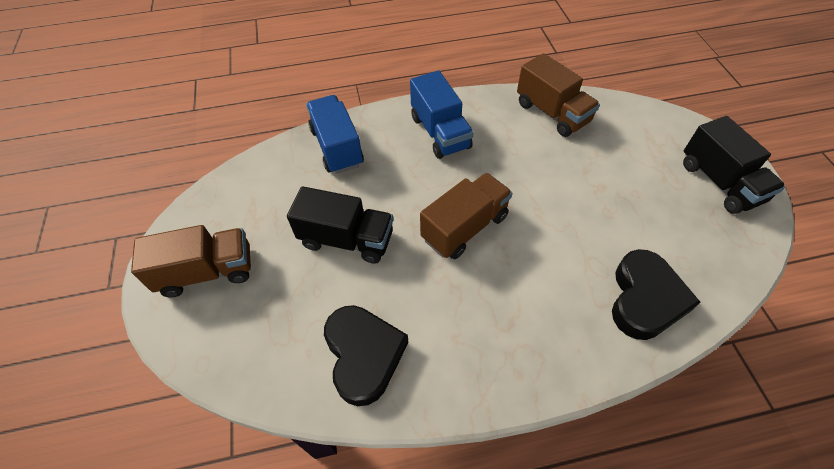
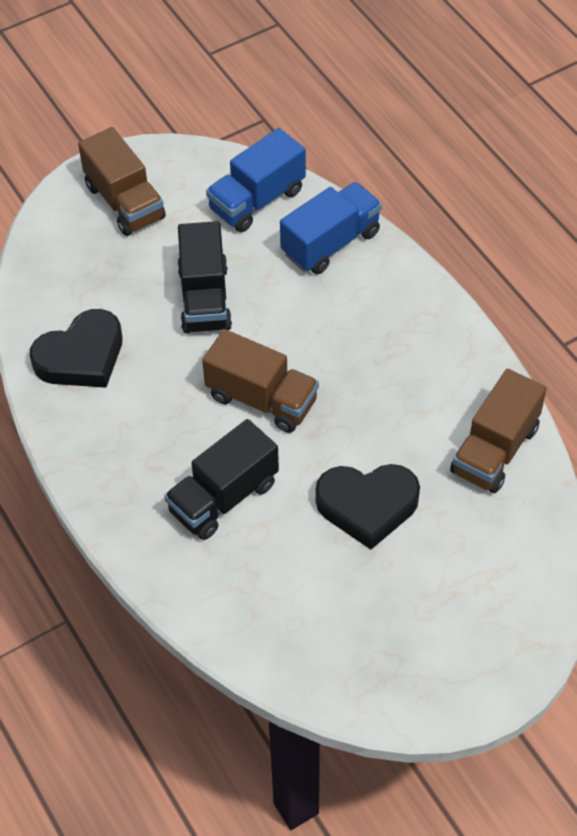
camera: 70 degrees right, 0 degrees up
(440, 132) = (401, 336): blue truck -> blue truck (257, 200)
(645, 299) = (229, 587): black heart -> black heart (367, 506)
(719, 182) = (446, 660): black truck -> black truck (223, 497)

